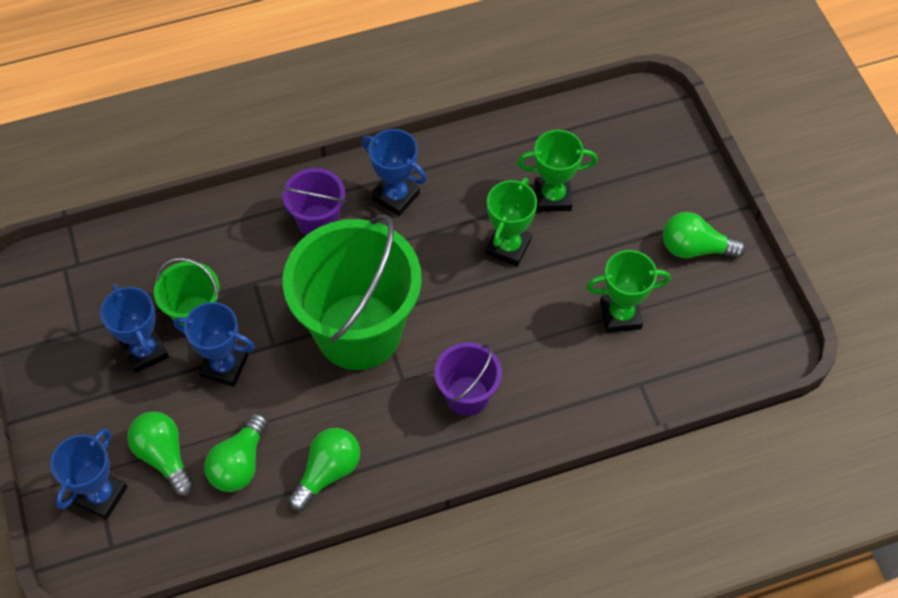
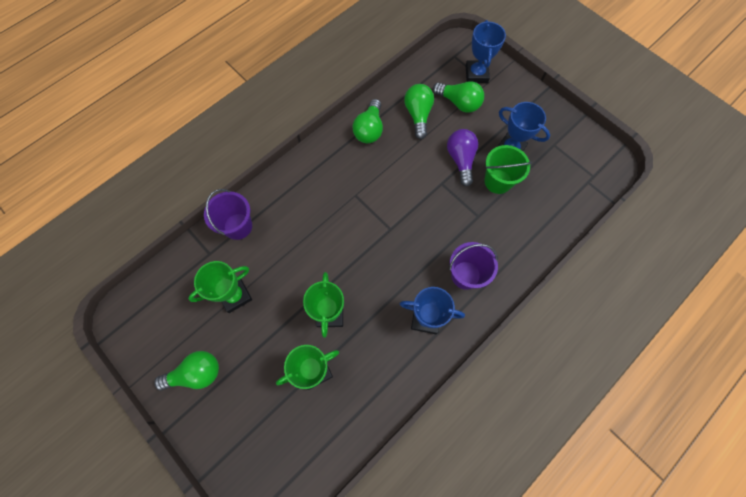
camera: 155 degrees right, 10 degrees up
(224, 366) = (460, 160): blue trophy -> purple light bulb
(359, 331) = (396, 212): green bucket -> none
(467, 396) = (312, 201): purple bucket -> purple bucket (238, 226)

